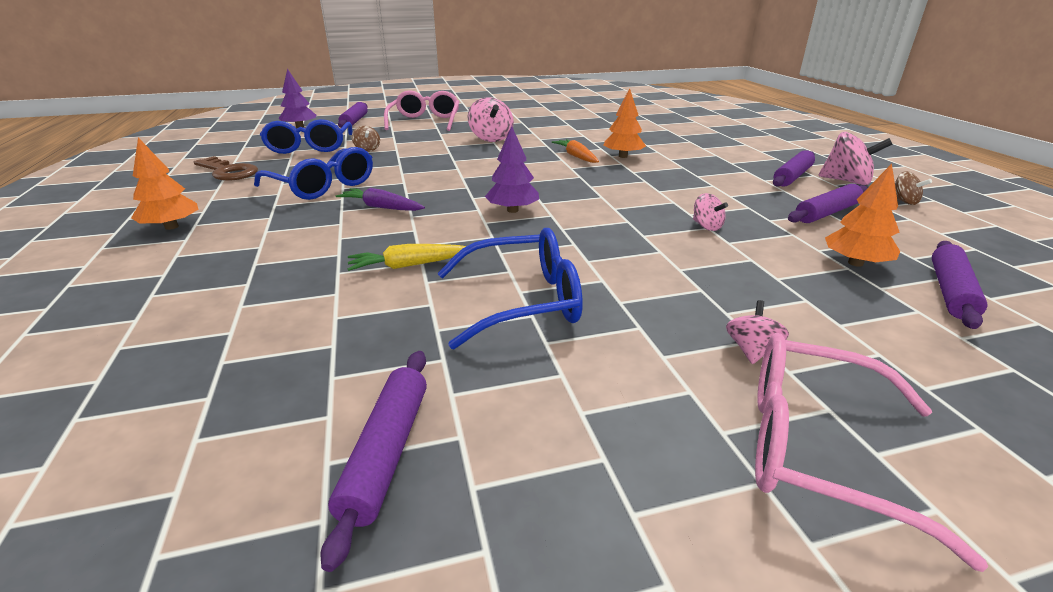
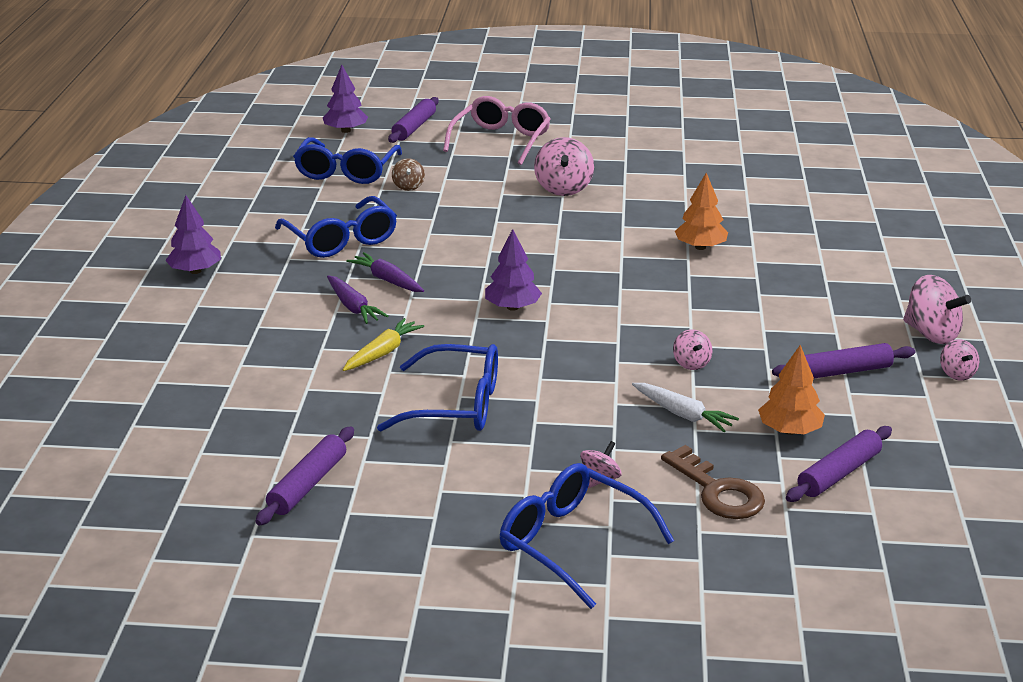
camera: 20 degrees right, 0 degrees up
(171, 227) = (195, 271): orange tree -> purple tree
(228, 172) = (253, 201): brown key -> brown key (718, 491)
(357, 232) = (353, 307): none -> purple carrot
(409, 265) = (382, 353): yellow carrot -> yellow carrot turned 120 degrees clockwise
(576, 157) = (643, 239): orange carrot -> none
(750, 267) = (682, 414): none -> white carrot
(792, 176) = (873, 315): purple rolling pin -> none
(818, 449) = (573, 543): pink glasses -> blue glasses
(903, 201) = (956, 374): brown spinning top -> pink spinning top

